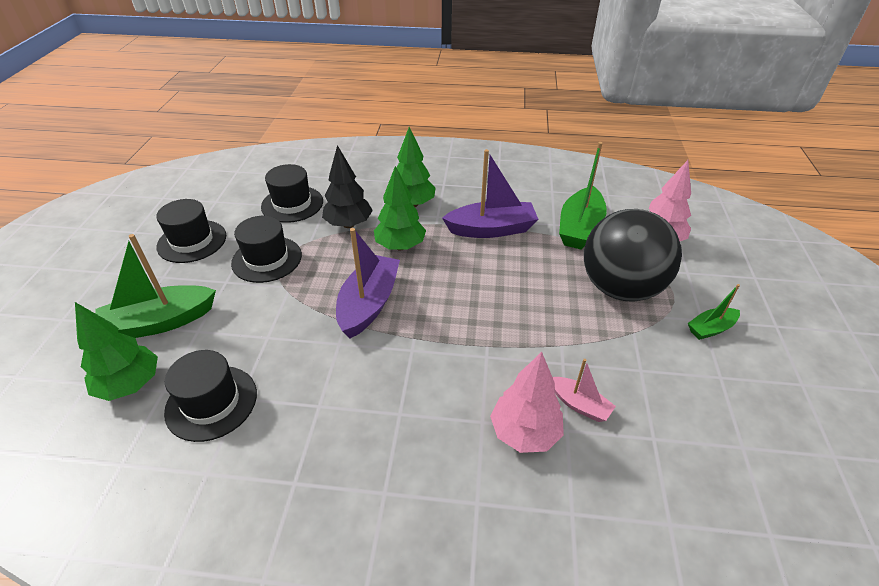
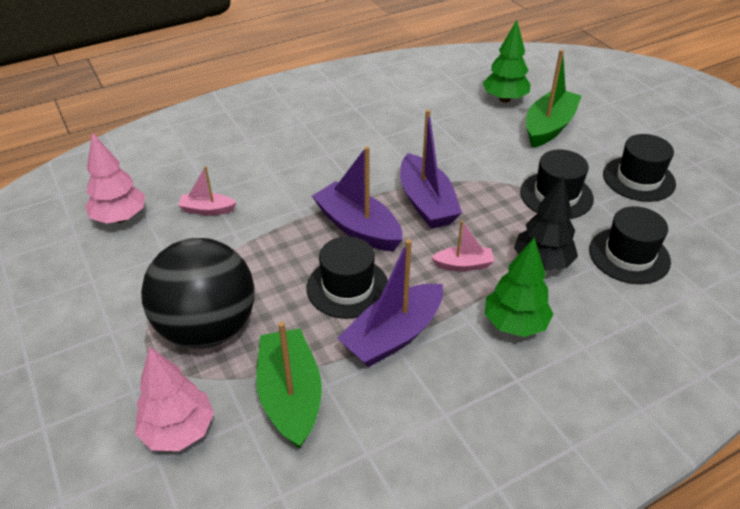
camera: 145 degrees right, 0 degrees up
(211, 402) = (446, 112): black hat -> black hat (347, 287)
(400, 246) = (463, 265): green tree -> pink boat
(447, 310) = (358, 227): none -> purple boat
(524, 432) = (238, 179): pink tree -> pink tree (120, 218)
(710, 328) = (102, 325): green boat -> none

